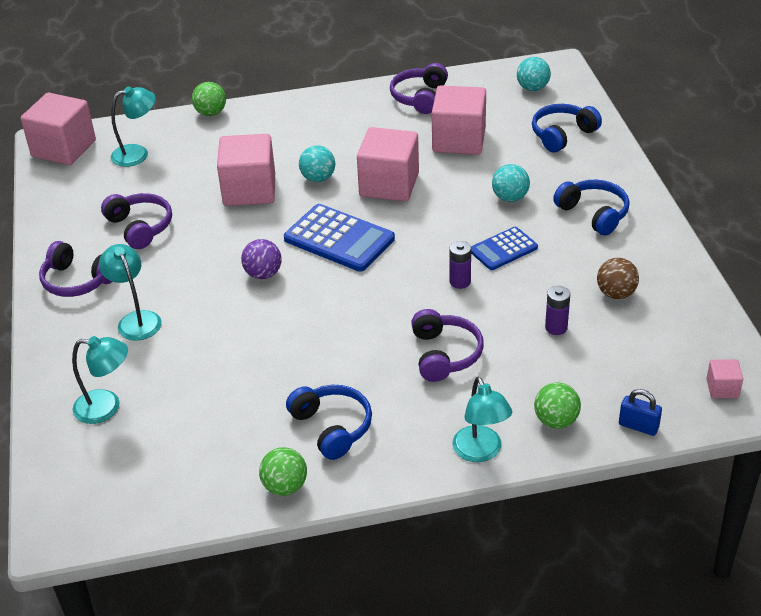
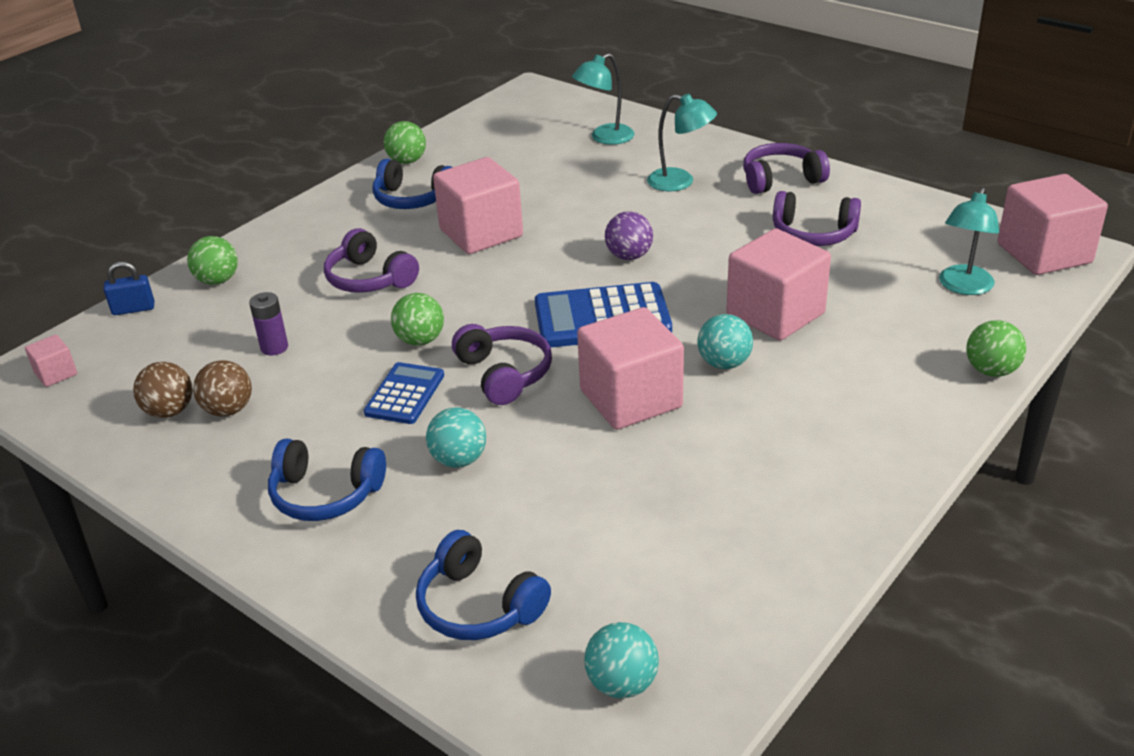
camera: 140 degrees right, 5 degrees down
(420, 97) = (774, 553): purple headphones -> purple headphones (504, 374)
(459, 140) = (622, 508): pink cube -> pink cube (481, 233)
(460, 282) = (420, 340): purple battery -> green ball
(481, 452) = (270, 236): turquoise lamp -> none
(562, 135) = (478, 605): blue headphones -> blue headphones turned 120 degrees clockwise
(654, 312) = (169, 411): none -> brown ball

